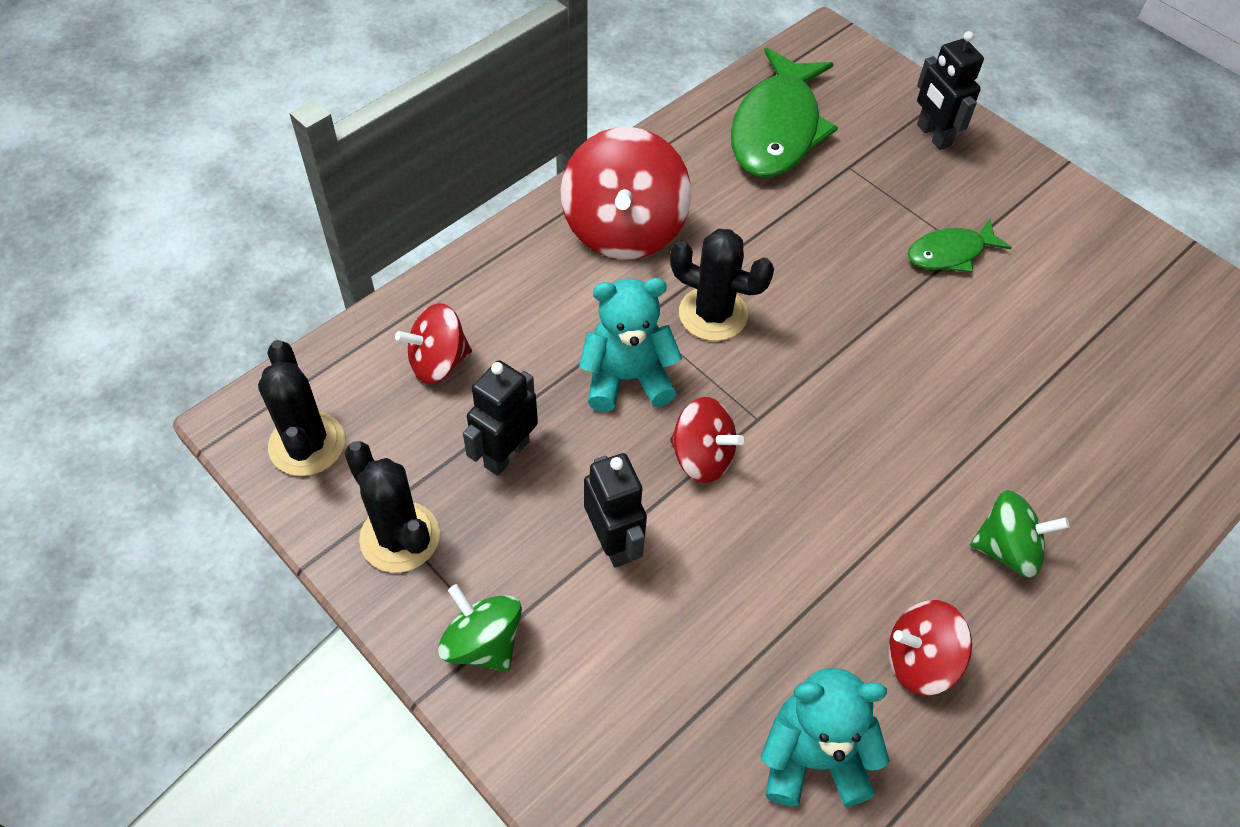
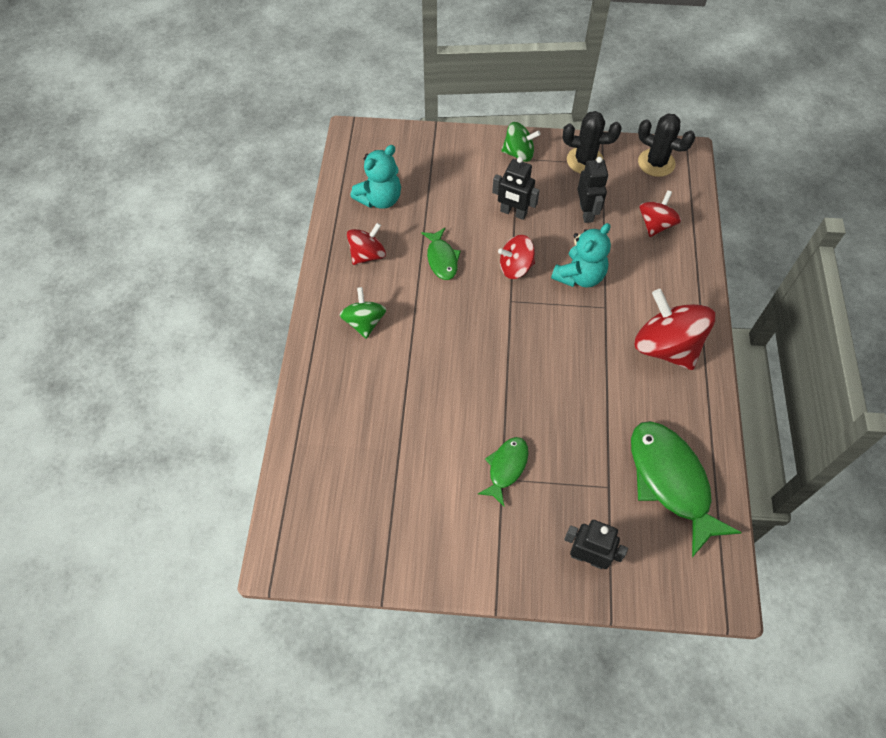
camera: 140 degrees right, 5 degrees up
(713, 314) = (579, 334): black cactus -> none
(801, 556) = (442, 259): none -> green fish
(1007, 549) = (364, 322): green spinning top -> green spinning top turned 120 degrees clockwise

